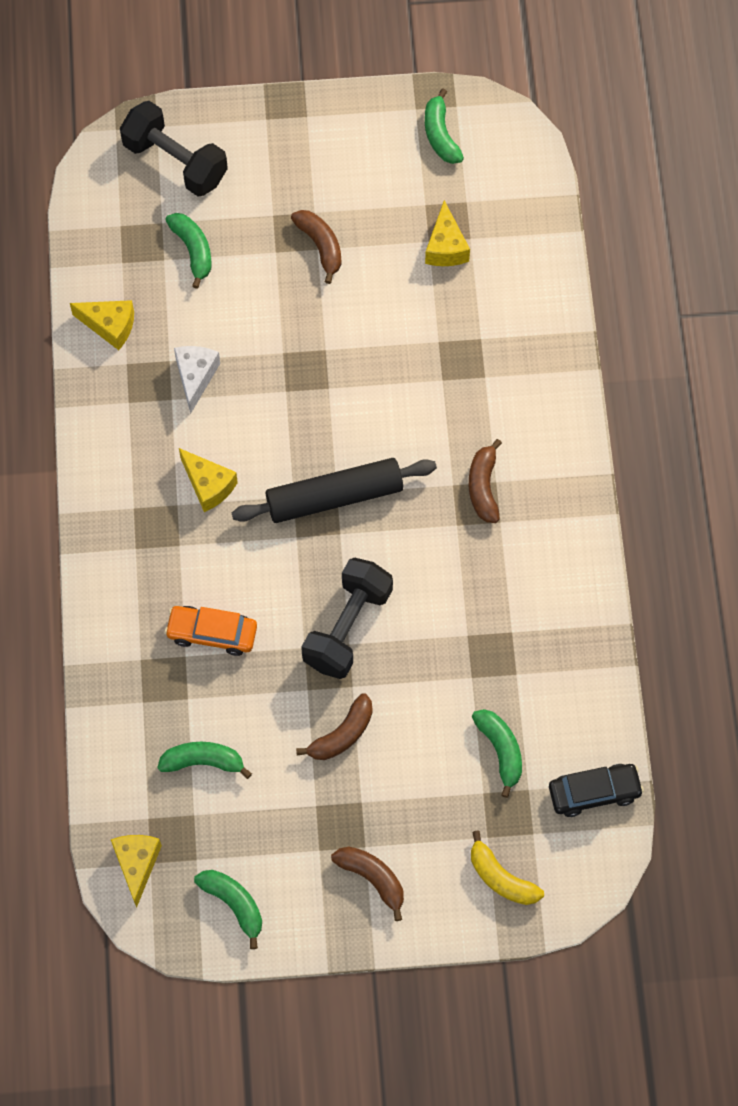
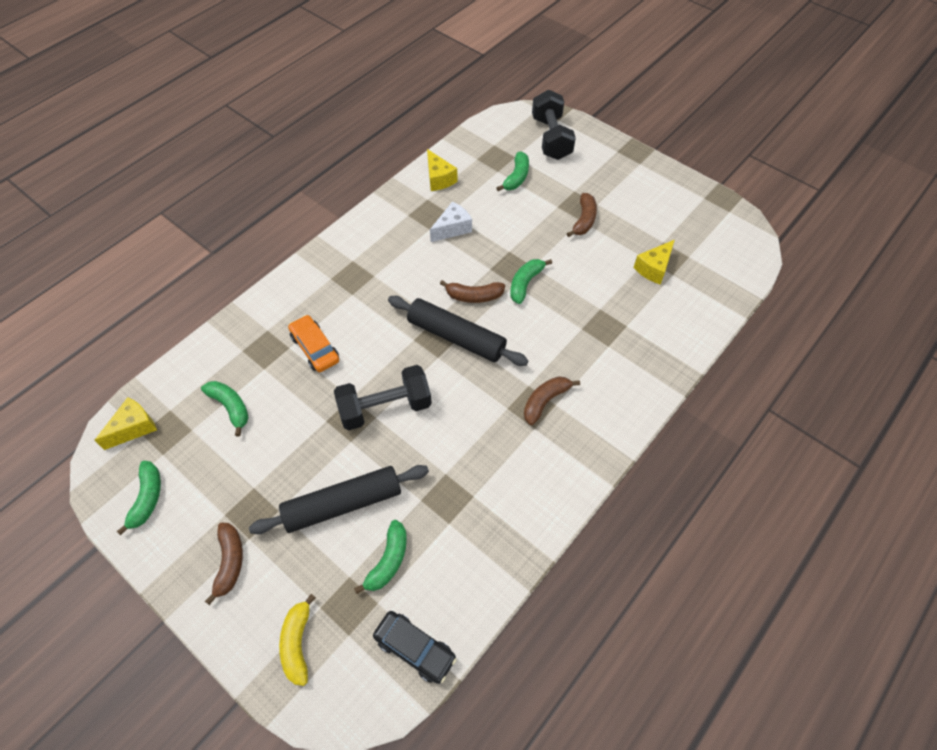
camera: 45 degrees right, 10 degrees down
(208, 485) = (399, 279): yellow cheese -> none
(342, 734) = (314, 462): brown banana -> brown banana (474, 296)
(410, 744) = (343, 504): none -> black rolling pin
(440, 135) = (706, 217): green banana -> green banana (525, 283)

